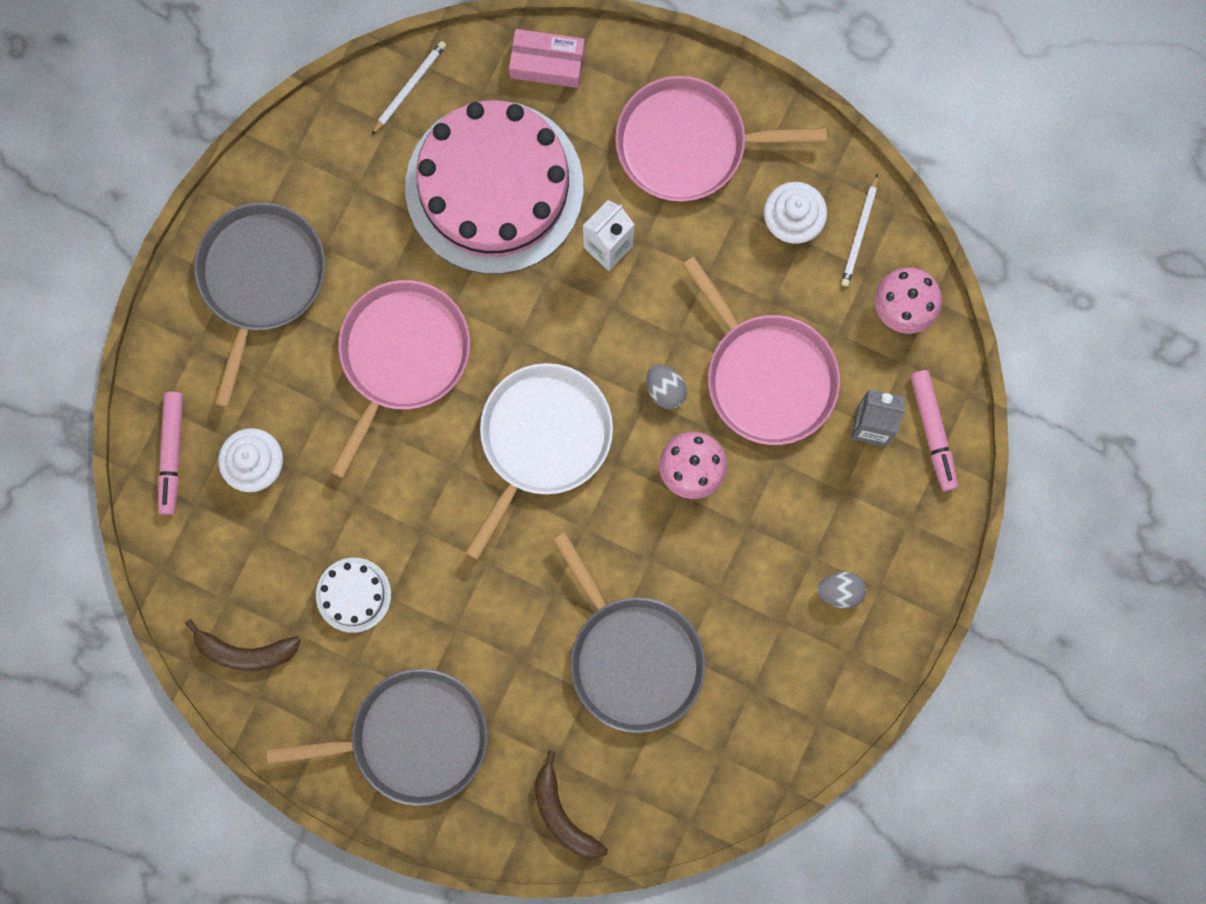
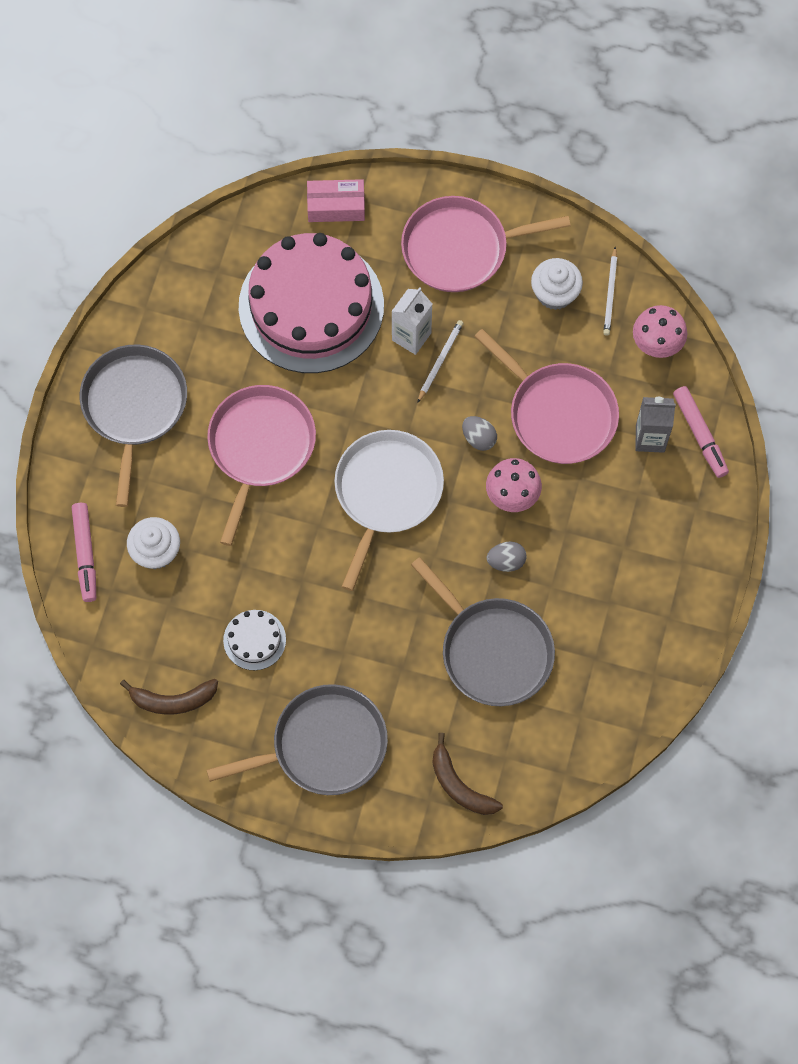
camera: 10 degrees left, 10 degrees down
(409, 87) = (229, 241): white pencil -> white pencil (440, 361)
(840, 591) = (651, 570): grey egg -> grey egg (506, 561)

